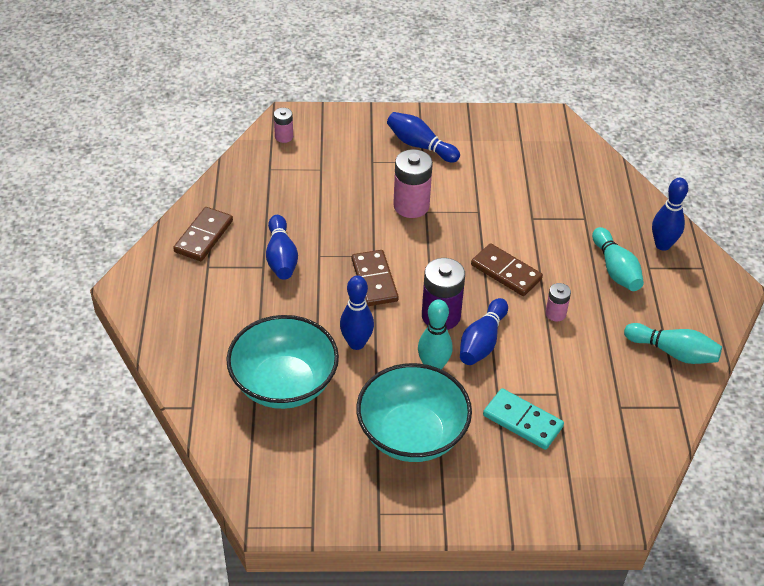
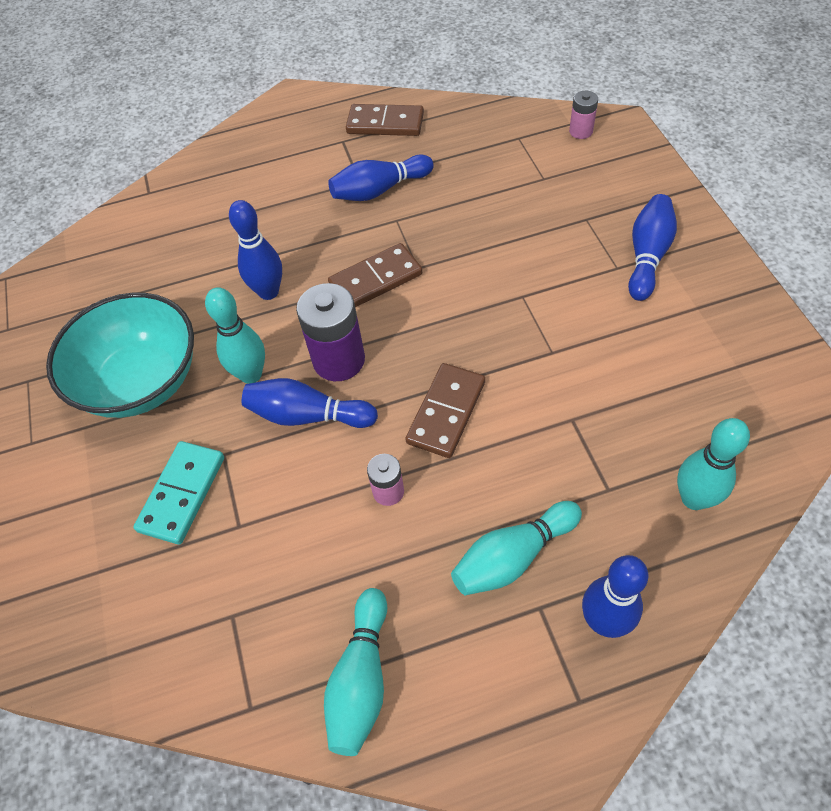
camera: 80 degrees right, 10 degrees up
(284, 384) = (193, 249): turquoise bowl -> none
(411, 206) = (524, 278): pink battery -> none
(601, 187) = (694, 498): none -> turquoise bowling pin

